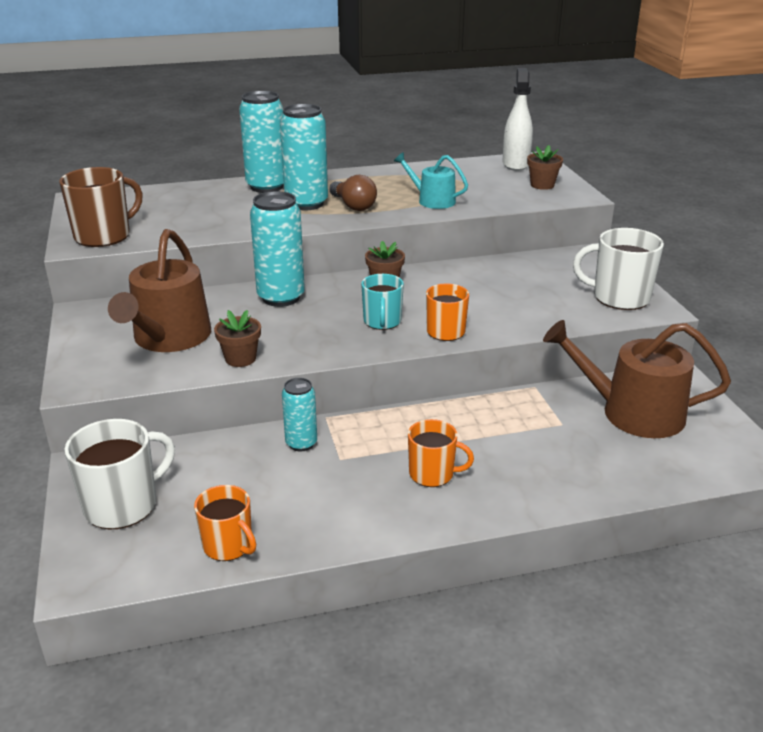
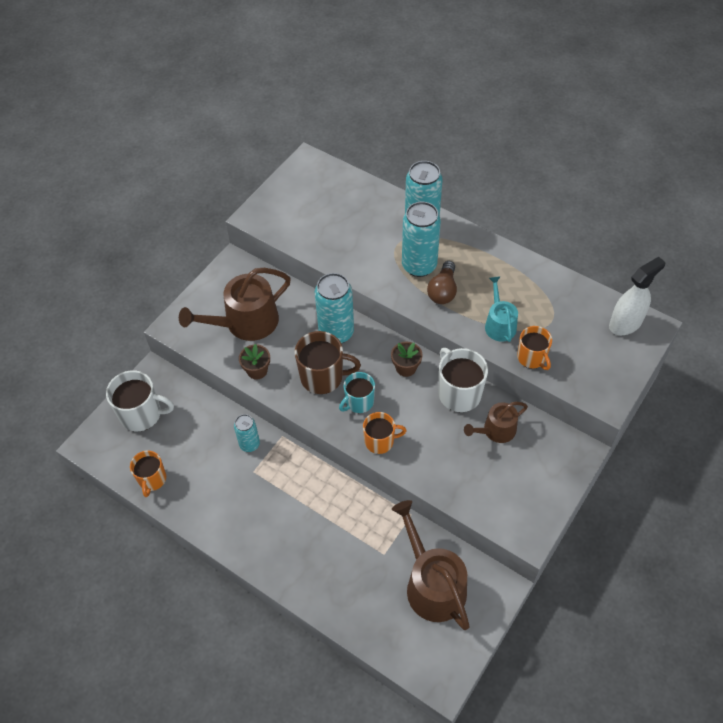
camera: 50 degrees right, 25 degrees up
(104, 236) = (275, 217): brown mug -> brown mug (323, 377)
(432, 474) = (278, 522): orange mug -> orange mug (532, 358)
(521, 275) = (496, 430): none -> brown watering can
(542, 185) = (601, 366): brown flower pot -> none
(619, 297) = (522, 505): white mug -> white mug (459, 393)

